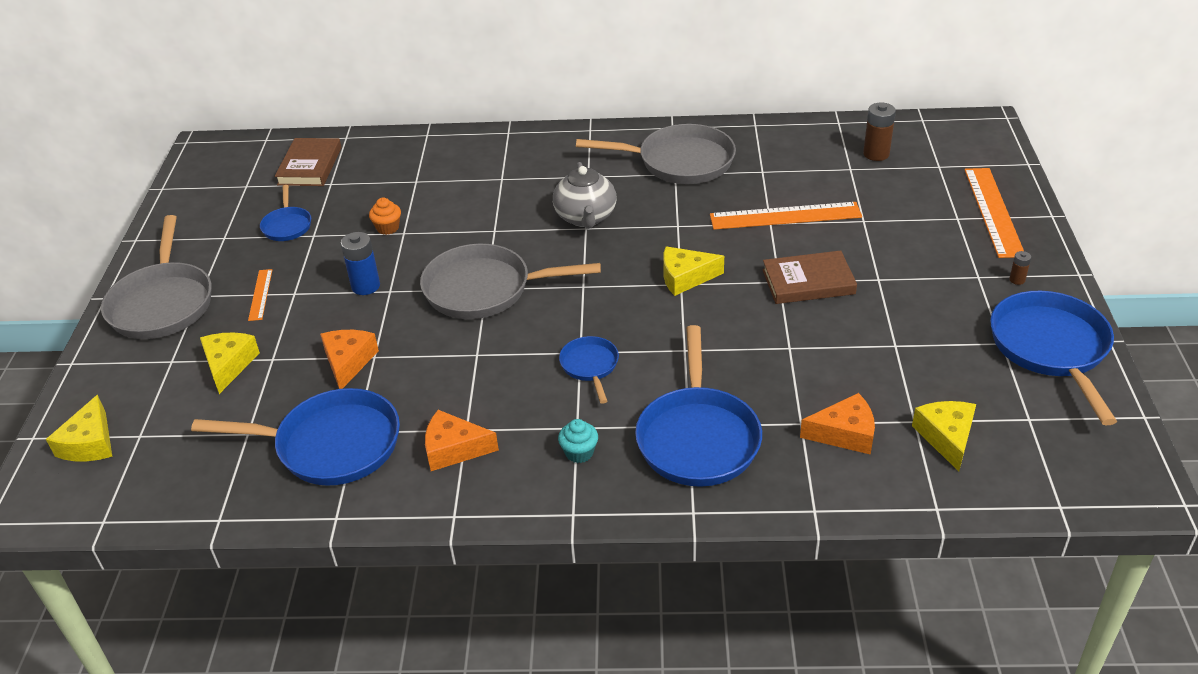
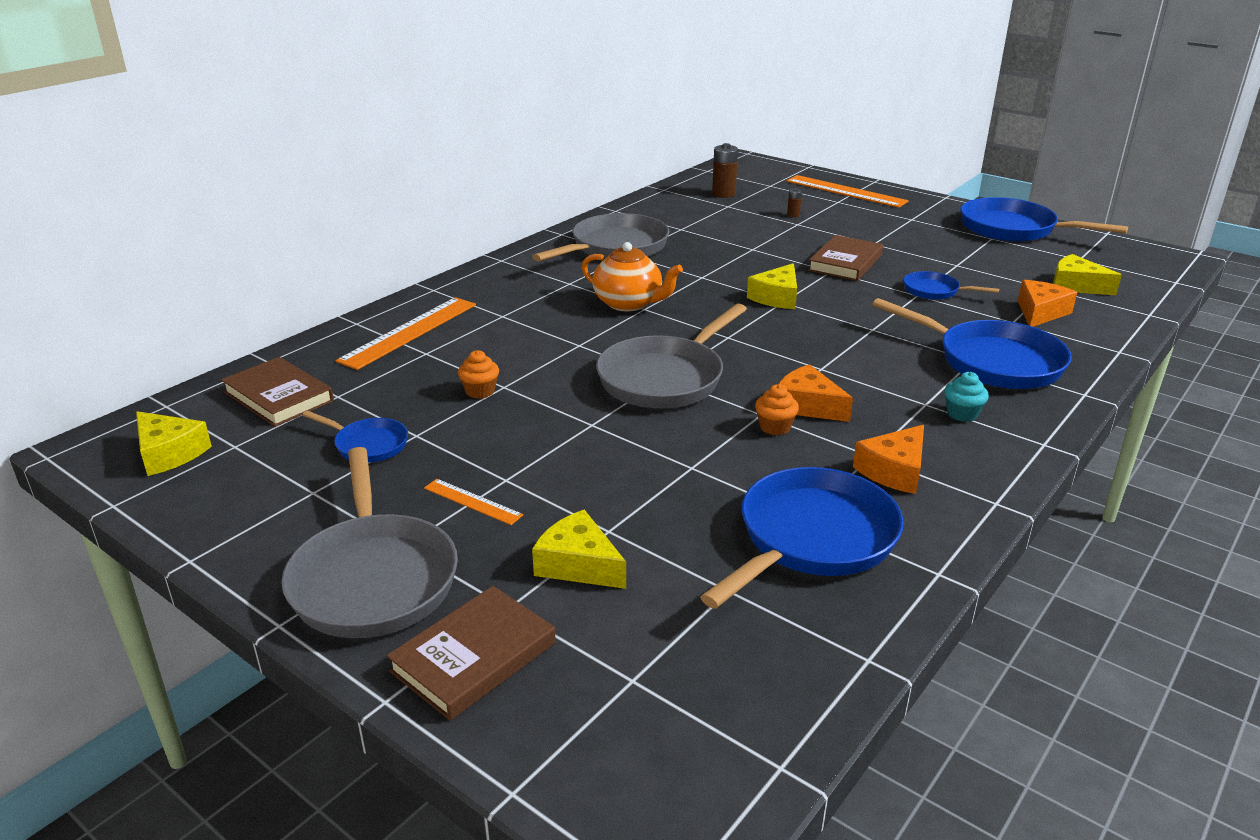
camera: 55 degrees left, 10 degrees down
(90, 443) = (595, 732): yellow cheese -> yellow cheese (169, 453)
(122, 372) = (474, 657): none -> brown book
(162, 303) = (373, 578): grey pan -> grey pan turned 45 degrees clockwise
(348, 362) = (680, 485): orange cheese -> orange cheese (807, 406)
(365, 286) = (562, 434): blue battery -> none
(463, 369) = (775, 427): none -> orange cupcake
(586, 217) = (629, 303): grey teapot -> orange teapot
(590, 366) = (846, 371): blue pan -> blue pan (934, 291)
(785, 216) = (752, 242): orange ruler -> orange ruler (409, 332)
(1017, 280) = (929, 212): brown battery -> brown battery (793, 215)

